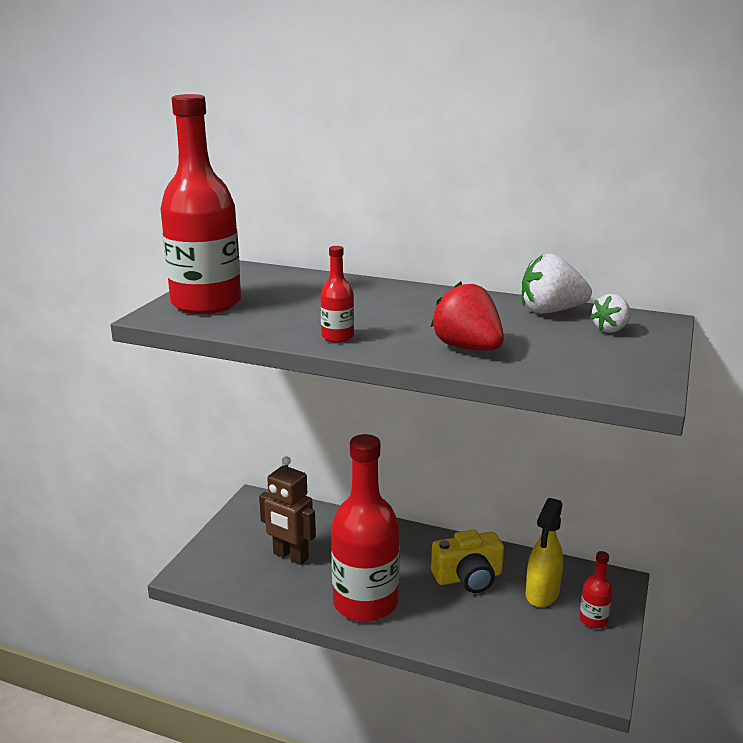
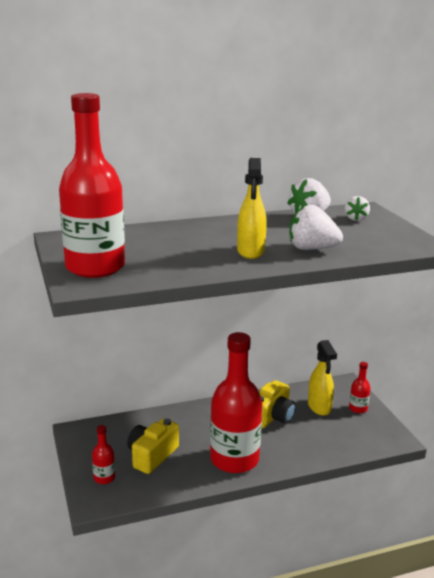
camera: 40 degrees left, 0 degrees up
(290, 556) = (152, 455): brown robot -> yellow camera
(337, 337) = (230, 264): red bottle -> red bottle (104, 478)
(388, 331) = (250, 252): none -> yellow spray bottle
(467, 348) = (311, 249): red strawberry -> white strawberry

